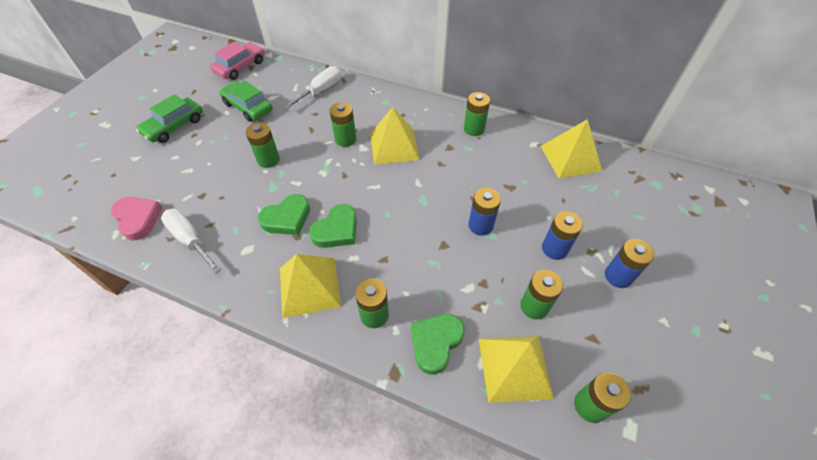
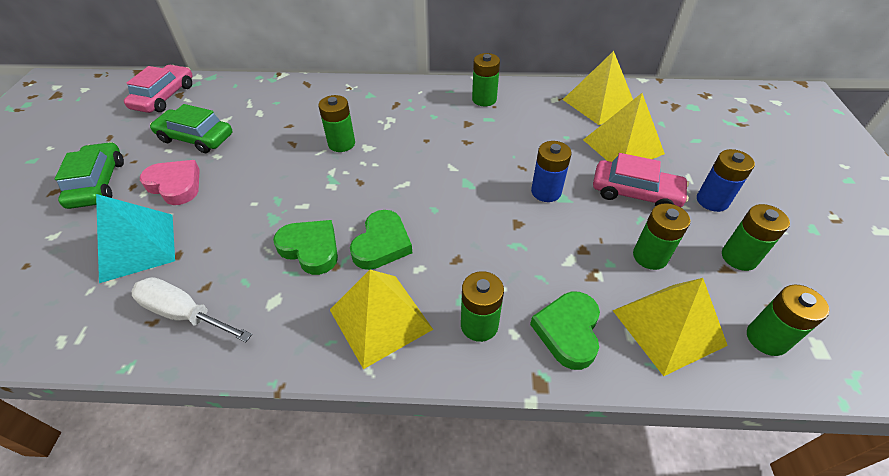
camera: 20 degrees left, 5 degrees down
(138, 219) = (91, 311): pink heart -> pink heart (175, 185)
(174, 126) = (98, 183): green car -> green car turned 150 degrees clockwise
(181, 181) = (138, 246): none -> turquoise pyramid
(268, 160) = (252, 189): green battery -> green battery (739, 257)
(287, 218) = (310, 249): green heart -> green heart turned 90 degrees counterclockwise
(321, 90) = (284, 100): white screwdriver -> none
(394, 146) = (404, 137): yellow pyramid -> yellow pyramid (622, 146)
(554, 249) = (635, 193): blue battery -> pink car

